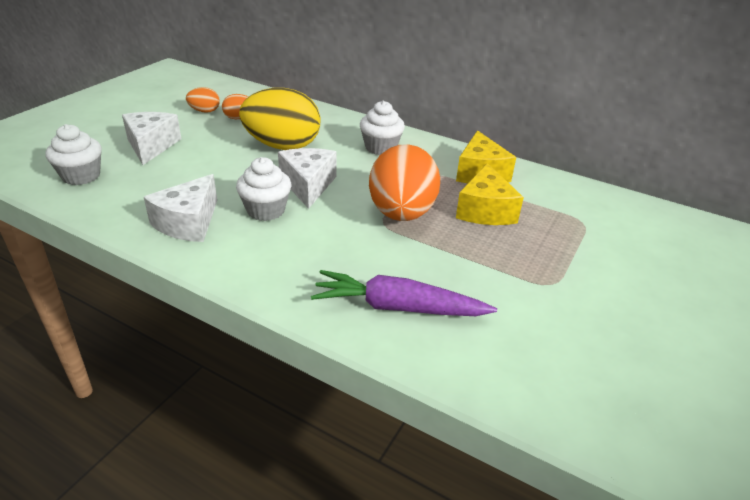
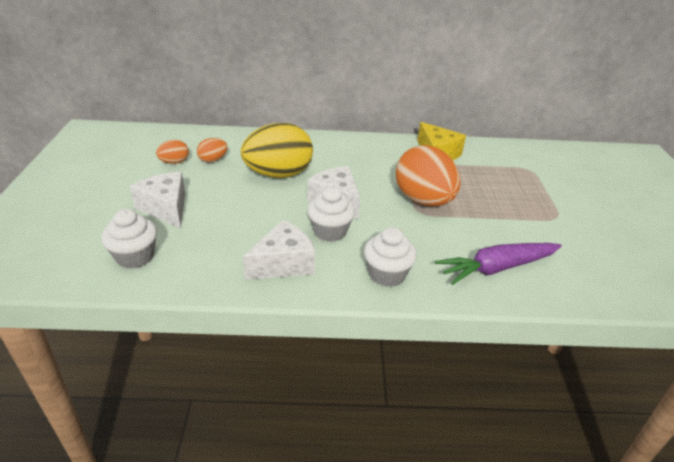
camera: 30 degrees left, 0 degrees up
(188, 223) = (283, 263): white cheese -> white cheese turned 120 degrees counterclockwise
(380, 148) = (352, 154): white cupcake -> white cupcake (387, 274)
(485, 210) = (470, 180): yellow cheese -> none

